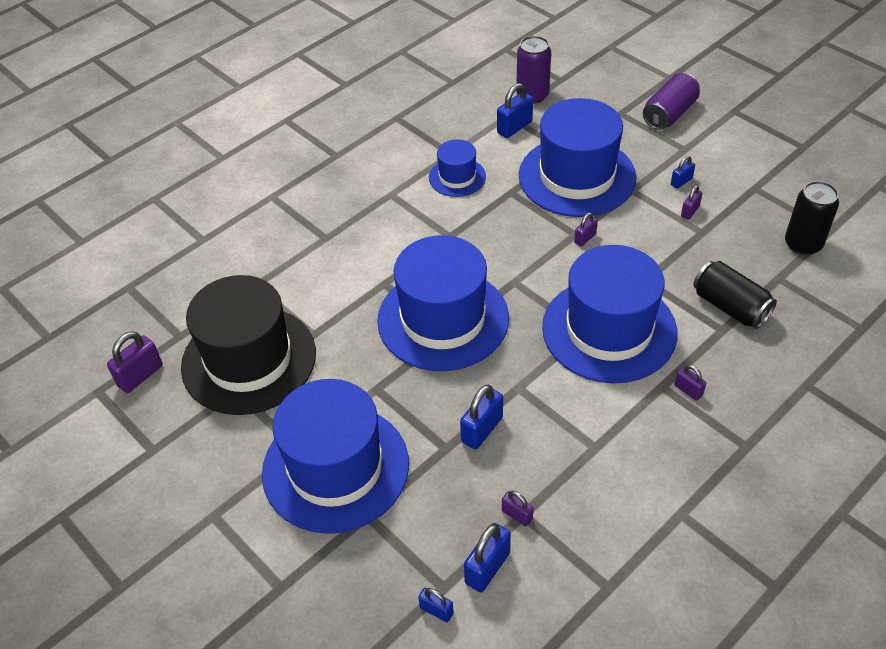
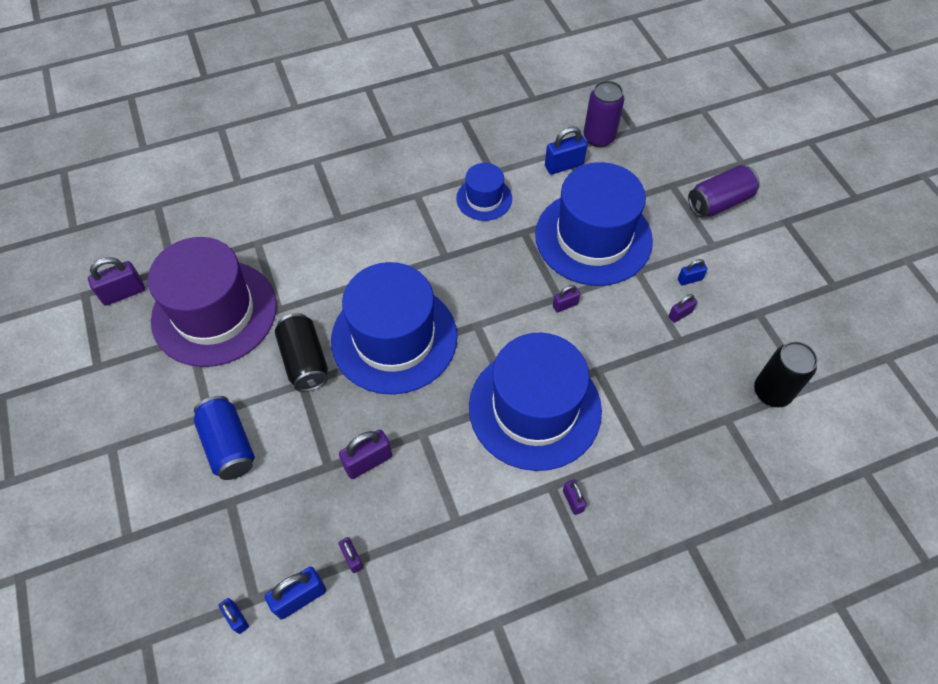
camera: 20 degrees right, 10 degrees up
(249, 360) = (214, 312): black hat -> purple hat
(335, 468) = (229, 445): blue hat -> blue can
(482, 430) = (368, 461): blue padlock -> purple padlock
(730, 307) = (662, 430): black can -> black can (305, 361)

